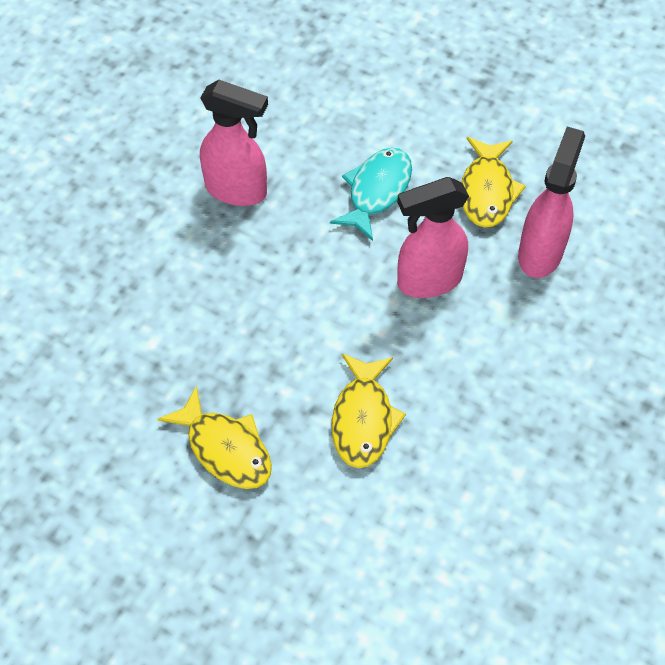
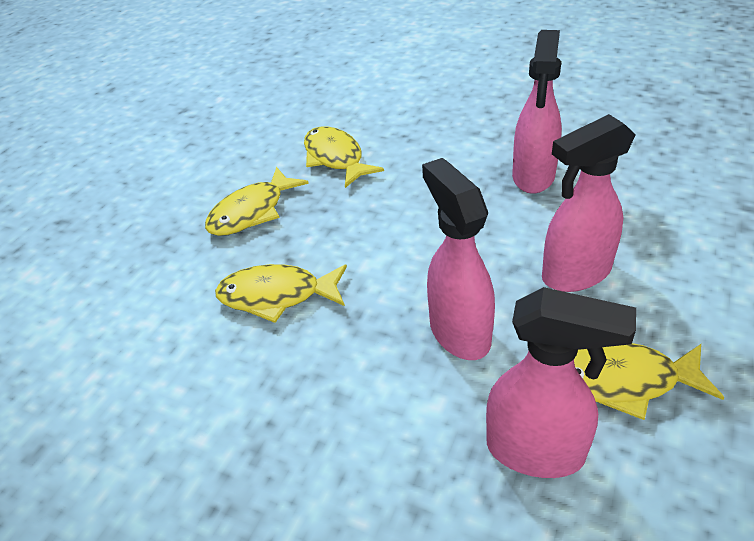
camera: 90 degrees right, 15 degrees down
(146, 362) = (335, 158): none -> yellow fish
(376, 191) = (575, 274): turquoise fish -> pink spray bottle

